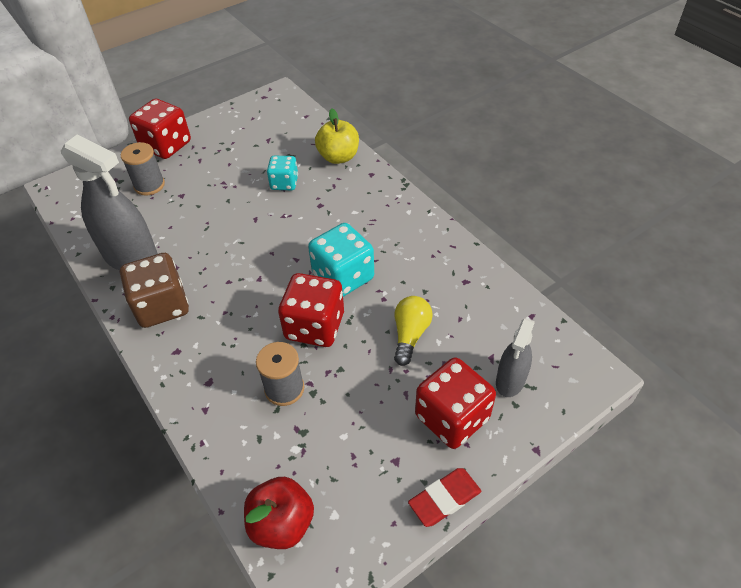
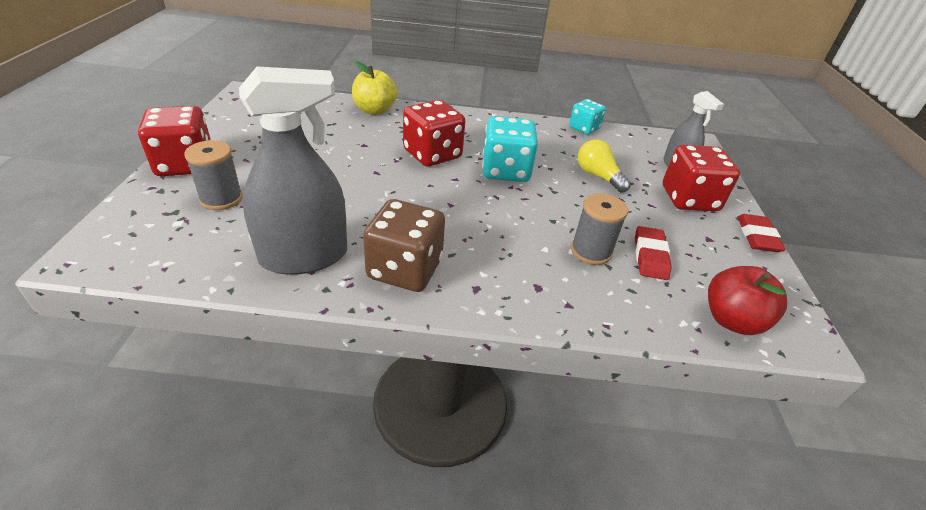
camera: 55 degrees left, 10 degrees down
(284, 183) = (359, 141): turquoise dice -> turquoise dice (584, 128)
(315, 326) = (540, 206): red dice -> red dice (432, 154)
(318, 429) = (650, 256): none -> red eraser

